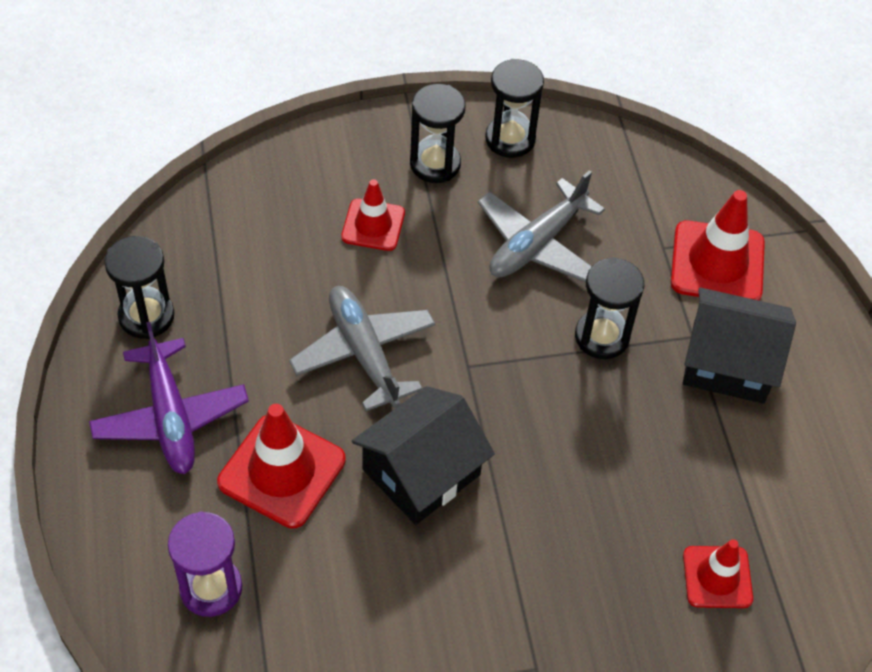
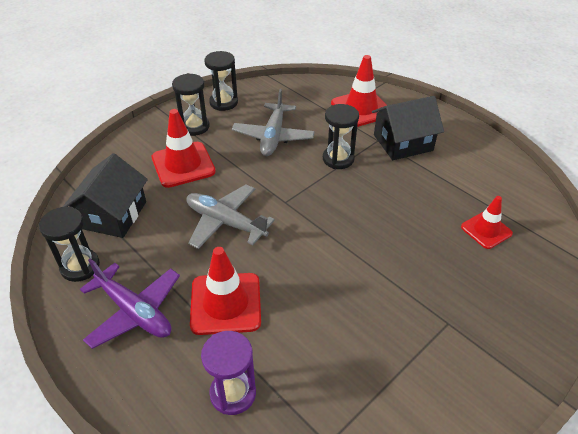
camera: 30 degrees left, 10 degrees down
(373, 225) = (183, 165): red traffic cone -> red traffic cone, size x1.59
(421, 472) = (304, 262): black house -> black house (113, 215)

